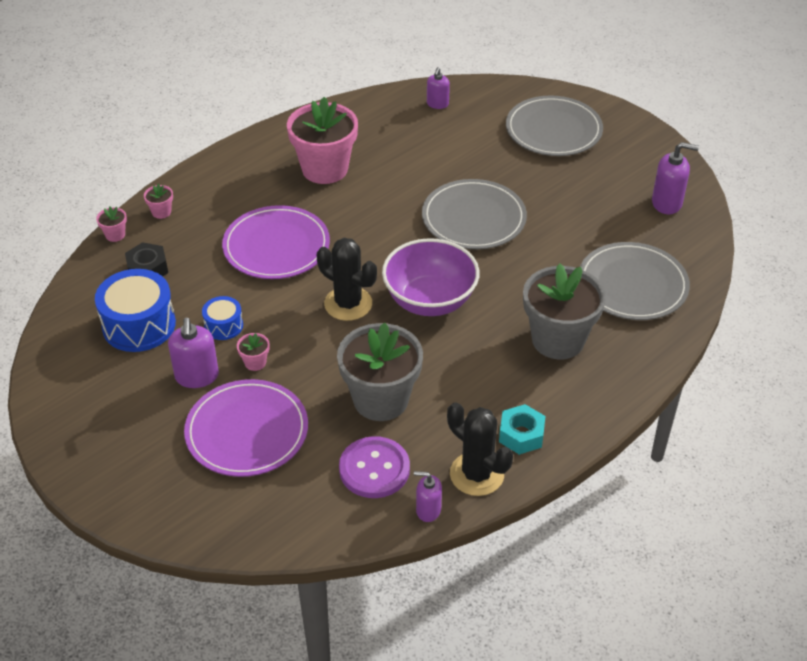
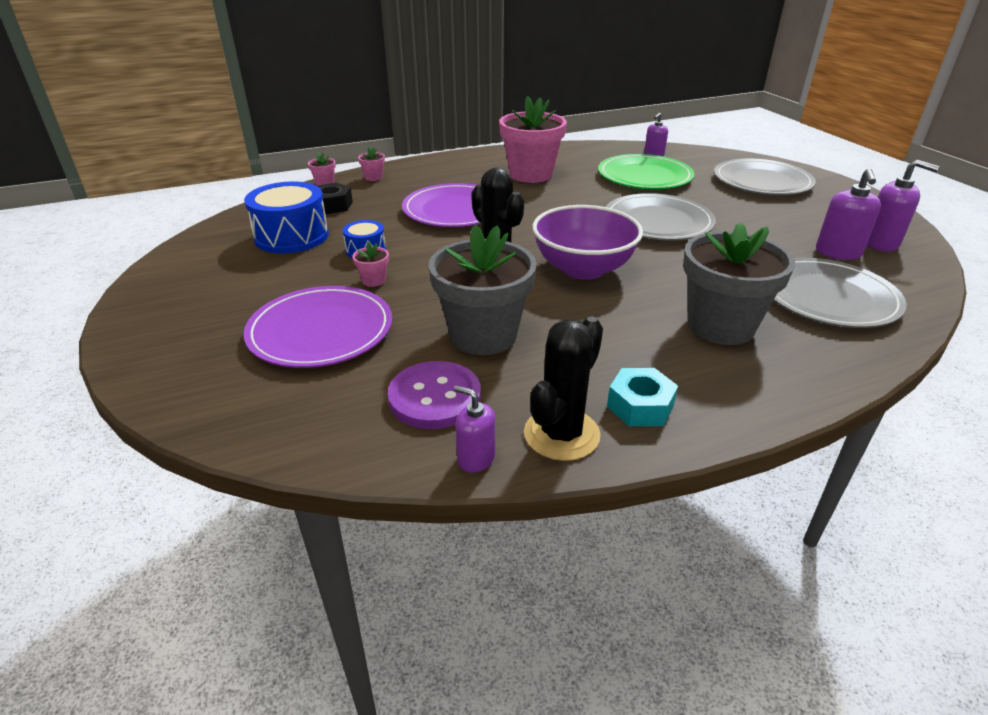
camera: 20 degrees right, 10 degrees down
(197, 376) = (310, 279): purple soap dispenser -> purple soap dispenser (838, 253)
(440, 146) = (644, 176): none -> green plate
(476, 474) = (561, 434): black cactus -> black cactus turned 60 degrees clockwise

